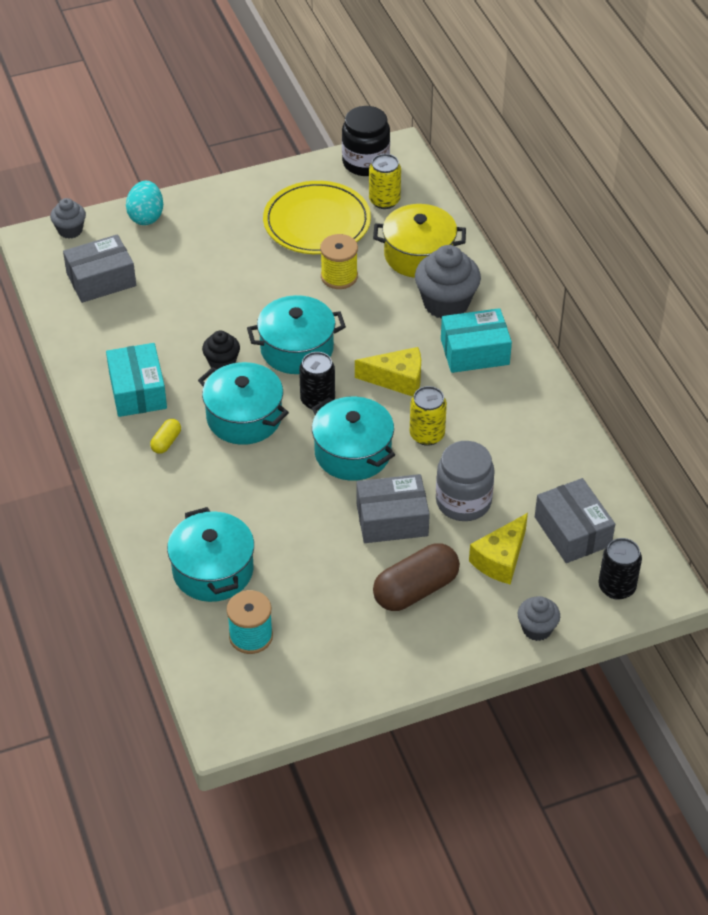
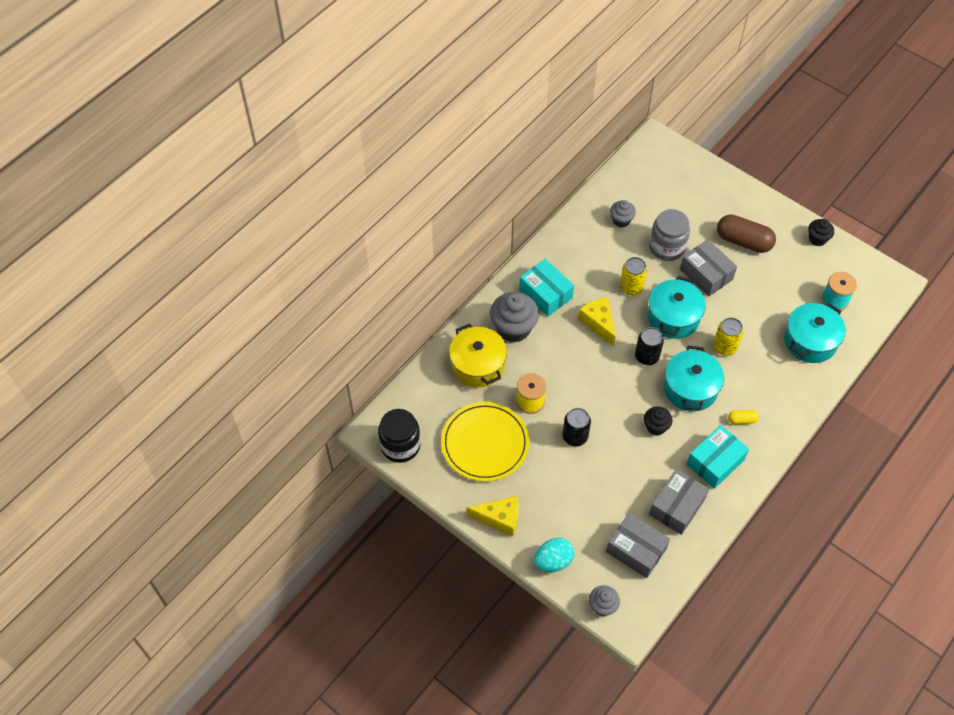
camera: 120 degrees left, 10 degrees up
(297, 349) = (613, 391): turquoise pot -> none
(360, 679) = (817, 239): none -> black cupcake
(384, 200) = (435, 412): yellow can -> yellow can (724, 347)
(500, 559) = (692, 213): yellow cheese -> yellow cheese (499, 518)
(537, 629) = (724, 180): grey cupcake -> grey cupcake (621, 220)
(572, 531) = (648, 190): grey box -> grey box (677, 507)
(616, 587) = (671, 158): black can -> black can (575, 436)

